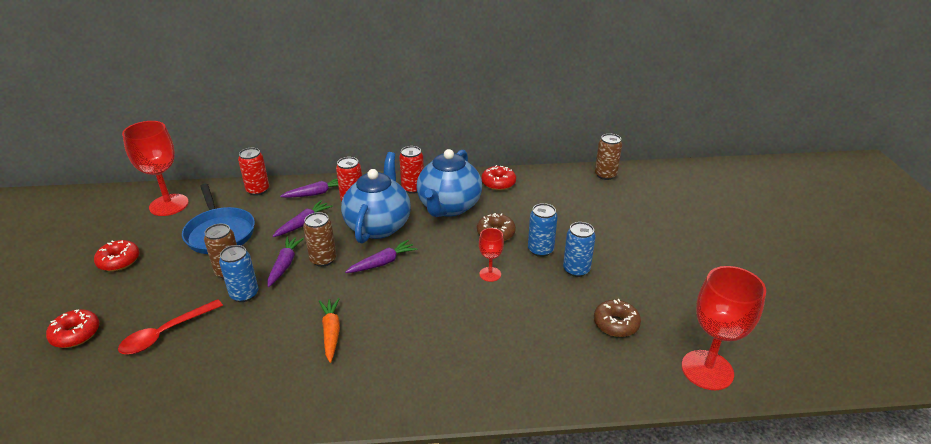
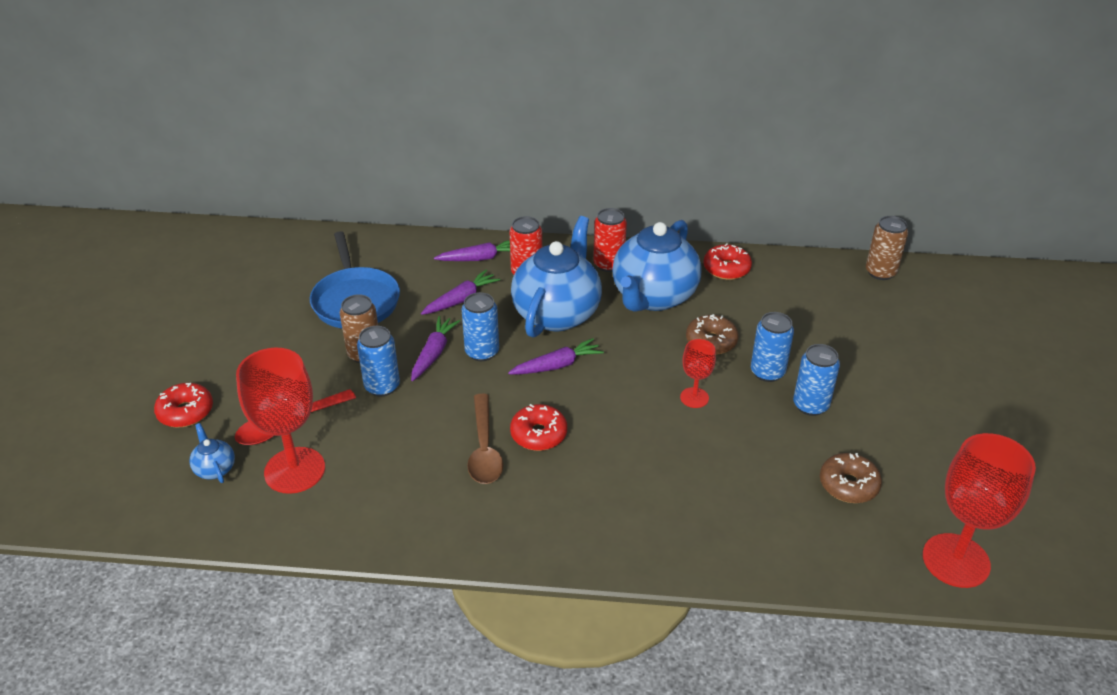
camera: 10 degrees right, 5 degrees up
(101, 378) = (215, 469): none -> blue teapot
(119, 261) = (233, 324): red donut -> red donut (538, 434)
(169, 205) = (293, 255): red goblet -> red goblet (294, 470)
(258, 190) = (405, 245): red can -> none
(323, 259) = (482, 352): brown can -> blue can
(331, 332) = (484, 449): orange carrot -> brown spoon

